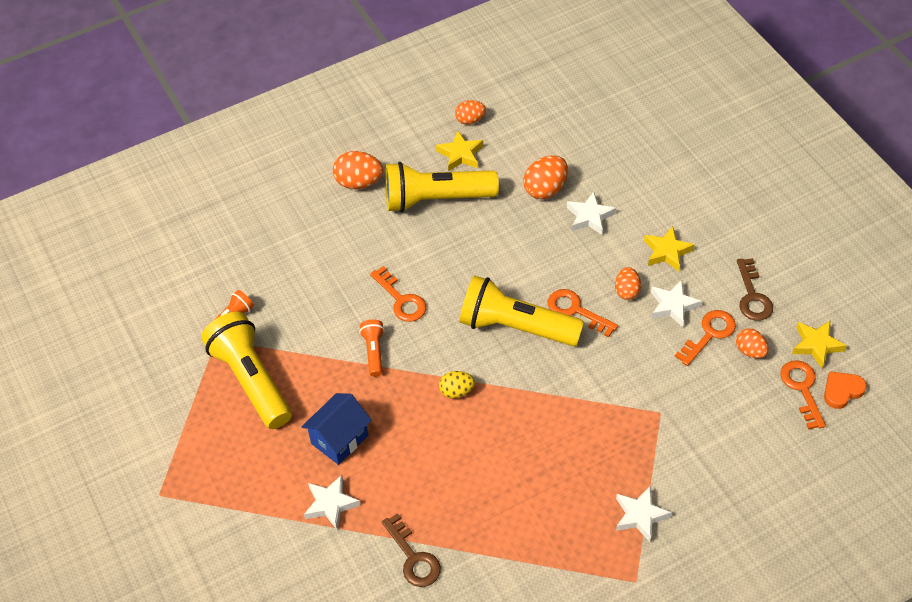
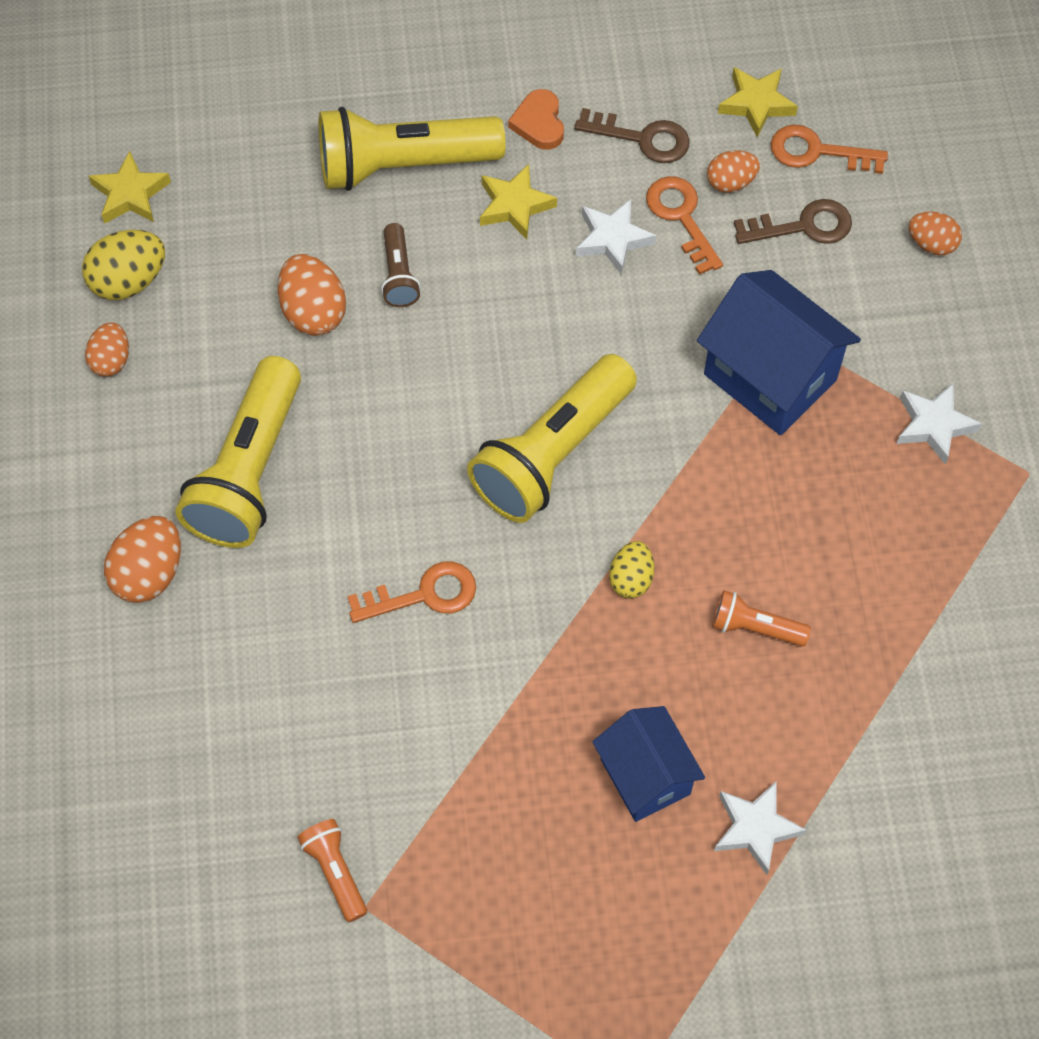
camera: 70 degrees left, 10 degrees up
(251, 380) = (473, 875): yellow flashlight -> yellow flashlight (403, 165)
(374, 351) = (504, 670): orange flashlight -> orange flashlight (755, 627)
(413, 557) = (890, 742): brown key -> brown key (803, 226)
(460, 154) = (176, 401): yellow star -> yellow star (130, 194)
(520, 108) = (129, 281): none -> yellow egg
(576, 311) = (562, 364): orange key -> none
(589, 216) = (399, 275): white star -> brown flashlight
(625, 416) = (770, 377): none -> blue house
(627, 291) = (558, 285): orange egg -> orange egg (931, 244)
(842, 391) = (839, 110): orange heart -> orange heart (539, 123)

